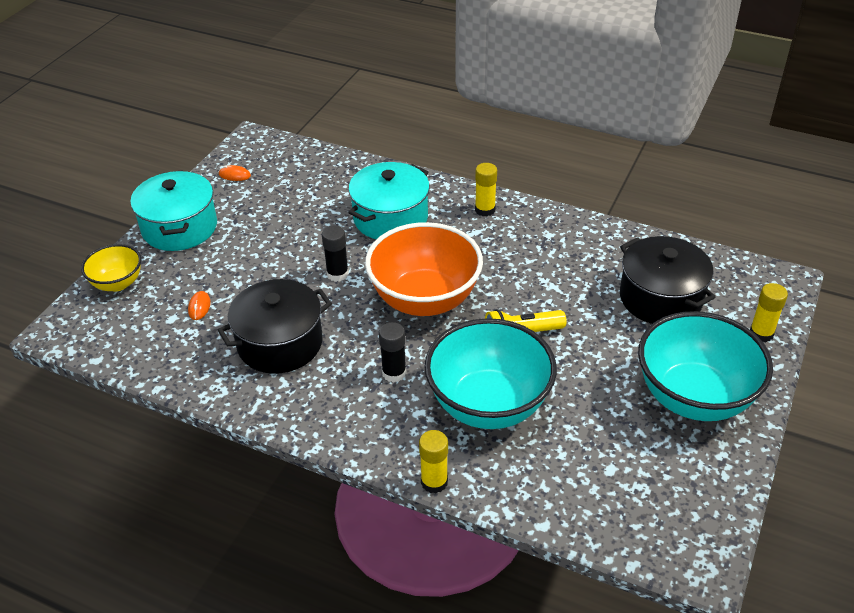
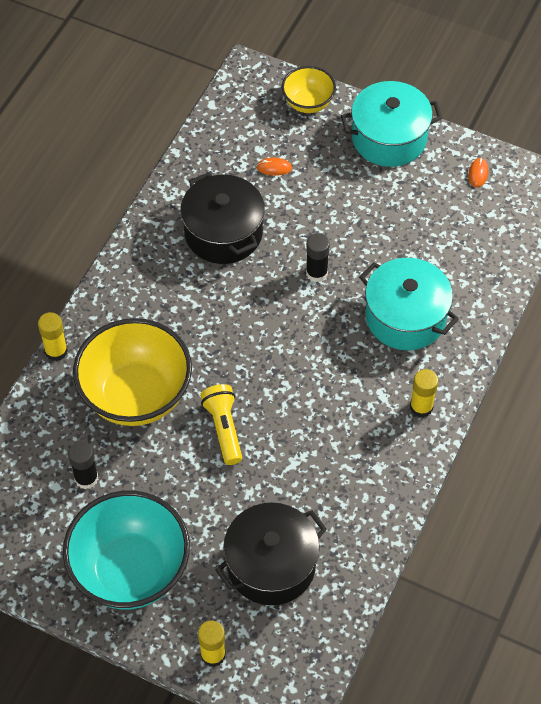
camera: 90 degrees right, 15 degrees up
(394, 373) = (180, 322): black glue stick -> black glue stick (86, 478)
(425, 299) = (277, 347): orange bowl -> none
(488, 405) = (136, 395): turquoise bowl -> yellow bowl

